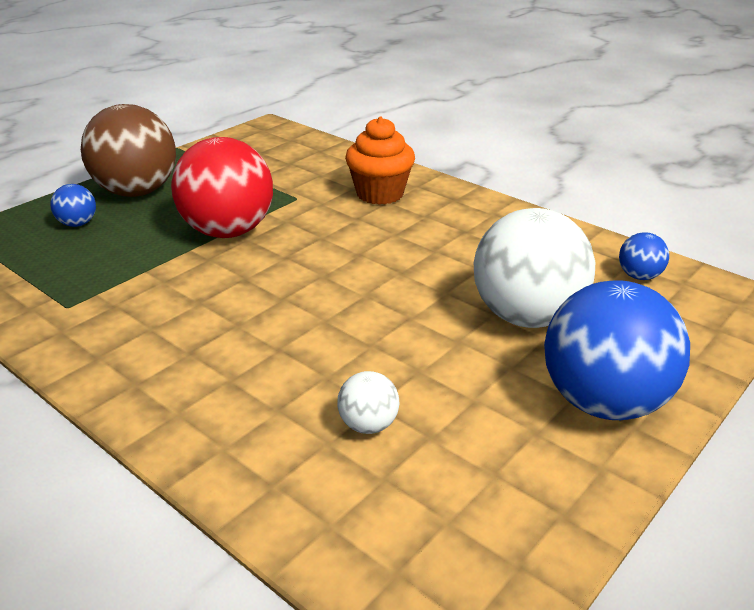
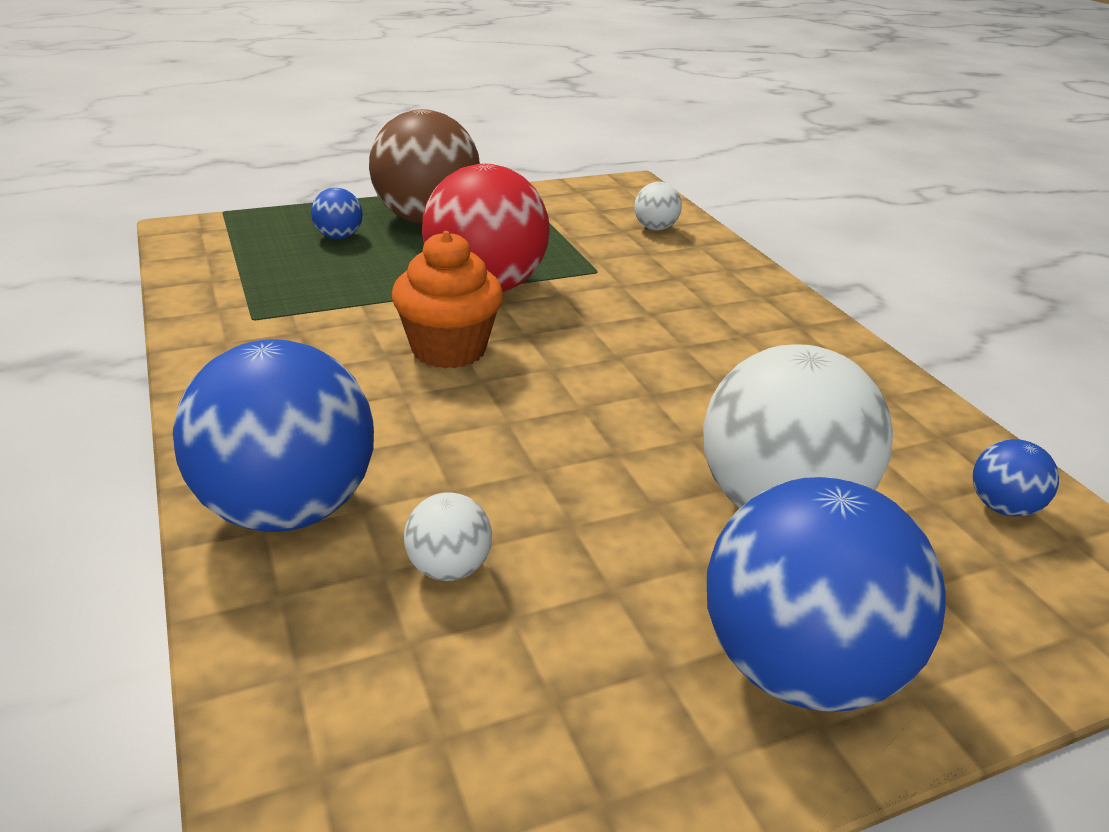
camera: 25 degrees right, 0 degrees up
(227, 429) = (288, 508): none -> blue ball
(311, 156) = (655, 228): none -> white ball
(380, 194) = (704, 292): orange cupcake -> orange cupcake (449, 349)

